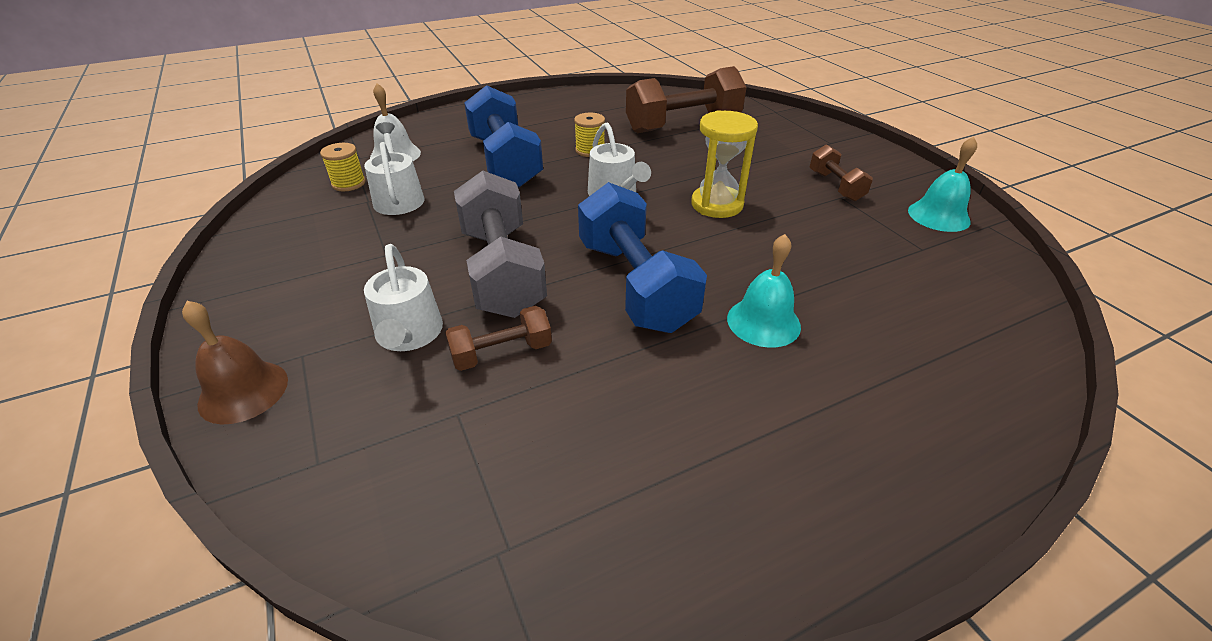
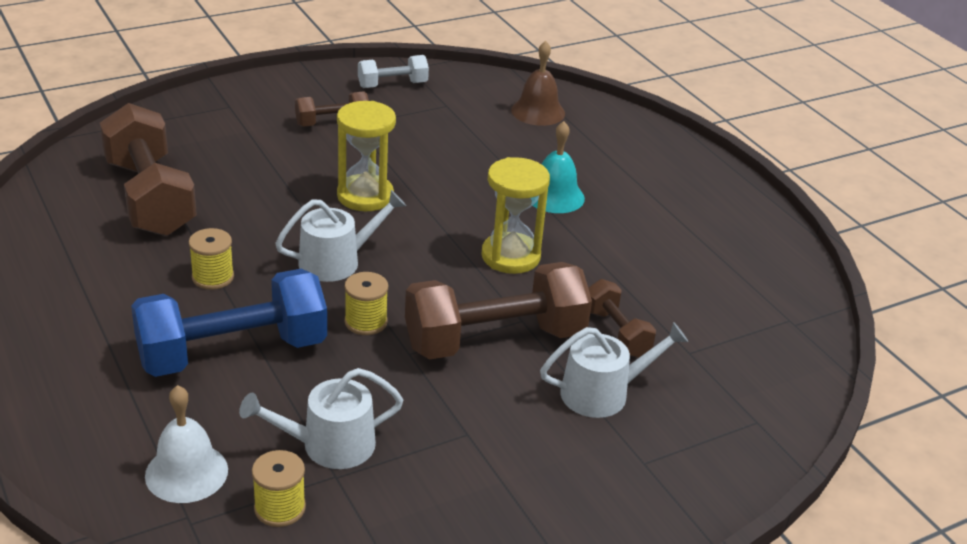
camera: 95 degrees left, 5 degrees down
(243, 391) = (698, 490): brown bell -> brown bell (538, 111)
(502, 271) = (495, 340): grey dumbbell -> brown dumbbell
(534, 208) = (366, 322): none -> yellow spool
(635, 285) = (510, 256): blue dumbbell -> yellow hourglass
(938, 216) = (392, 85): turquoise bell -> white dumbbell

